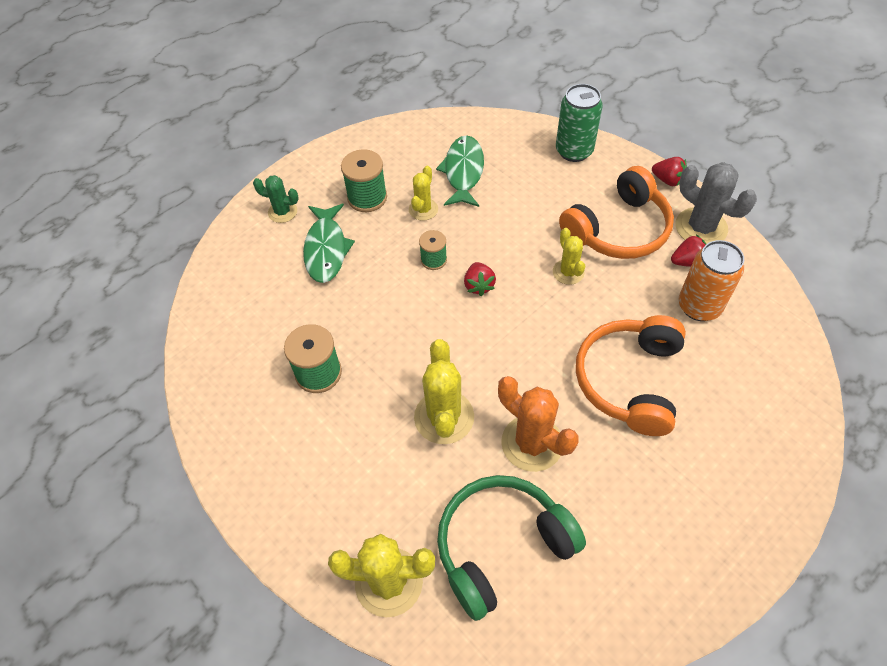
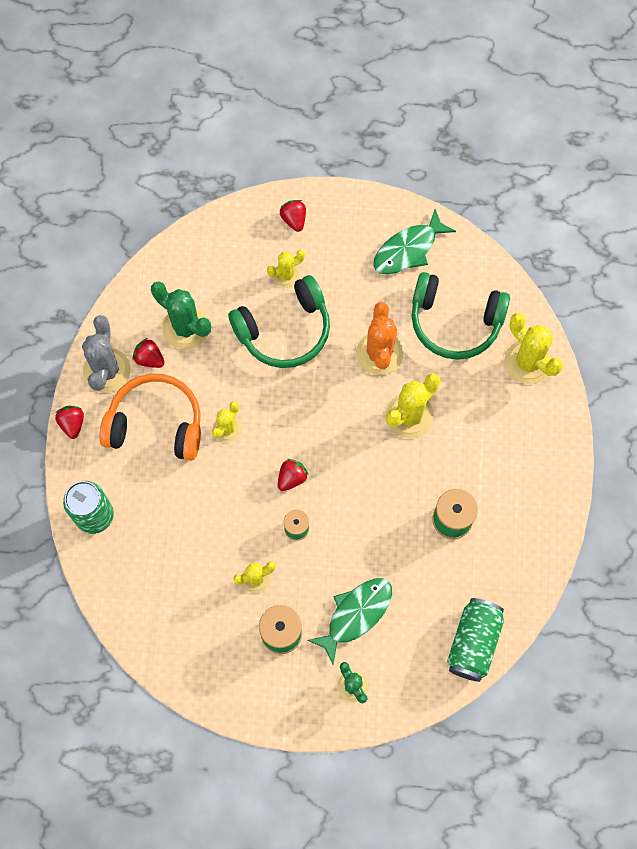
camera: 135 degrees left, 15 degrees up
(214, 308) = (473, 642): none -> green can
(463, 172) = (190, 583): green fish -> green fish (408, 249)
(629, 380) = (284, 330): orange headphones -> green headphones
(694, 427) = (286, 275): none -> yellow cactus
(699, 306) = (186, 327): orange can -> green cactus
(762, 485) = (294, 220): none -> red strawberry

